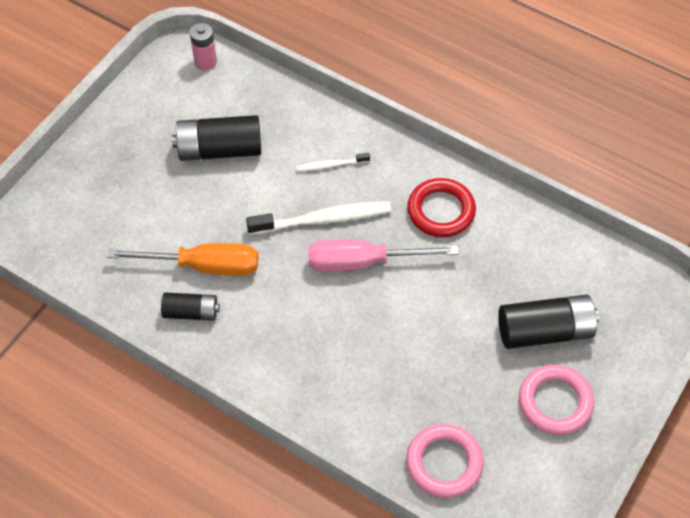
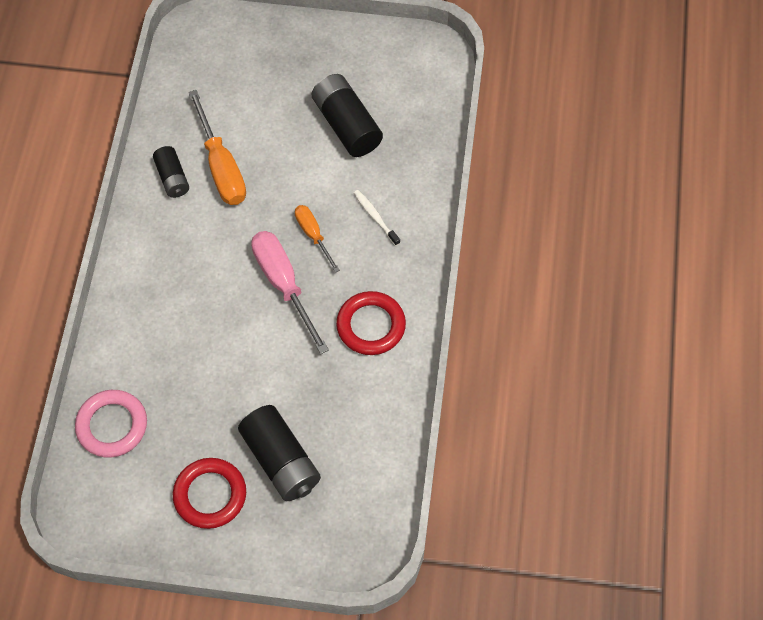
camera: 65 degrees right, 5 degrees up
(205, 62) = (437, 72): pink battery -> none
(323, 219) = (313, 235): white toothbrush -> orange screwdriver
(555, 402) = (210, 495): pink ring -> red ring

